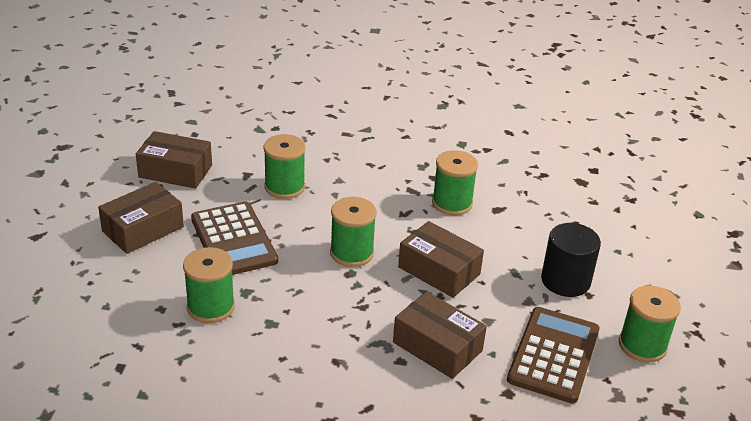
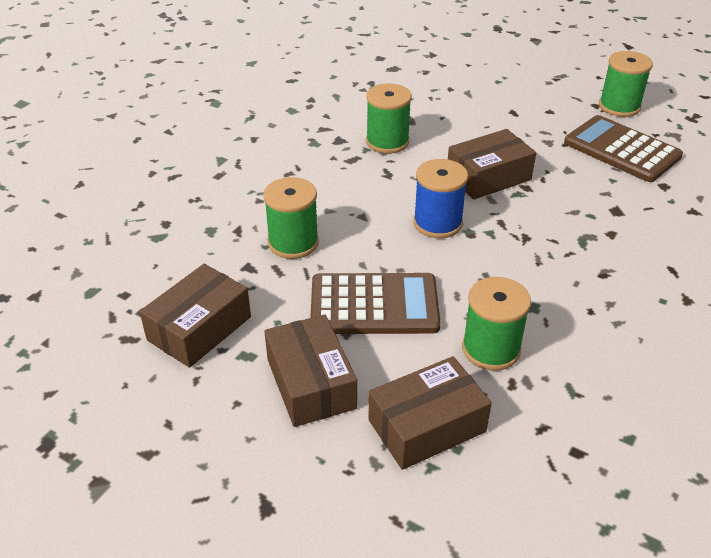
camera: 65 degrees left, 5 degrees up
(352, 253) = (437, 223): green spool -> blue spool
(437, 346) = (597, 207): brown box -> brown box (427, 425)
(565, 281) = (528, 116): black cylinder -> none

